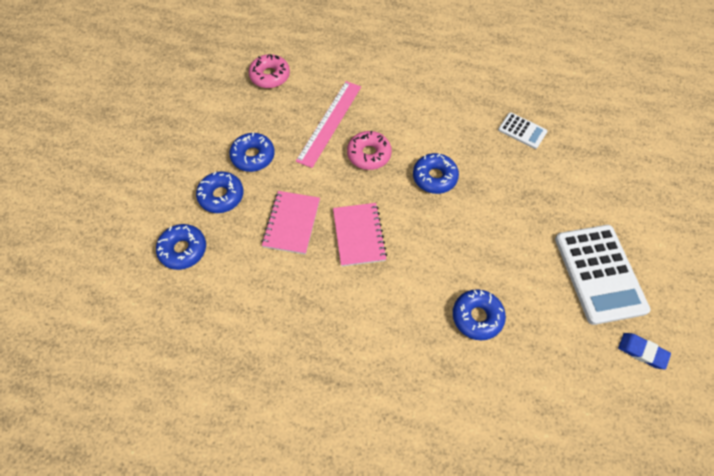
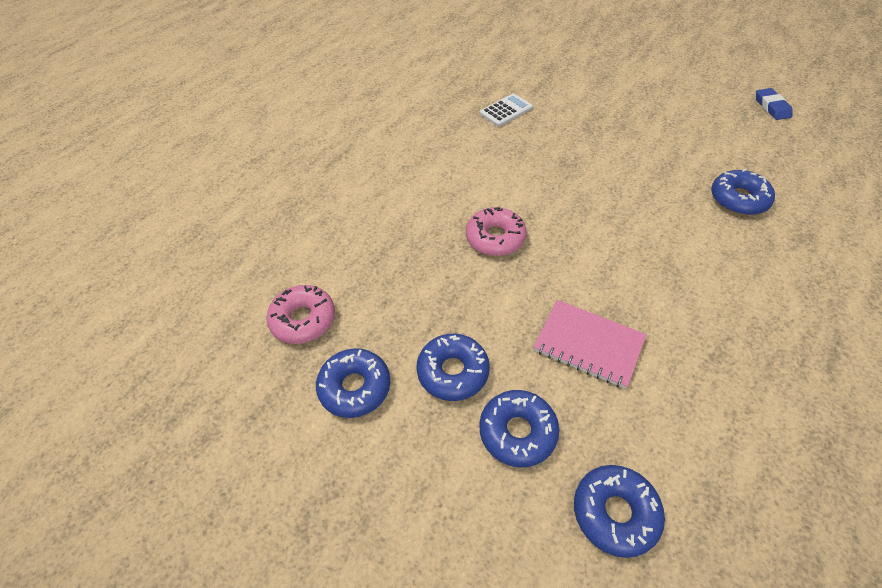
camera: 70 degrees left, 10 degrees down
(330, 123) = (427, 266): pink ruler -> none
(359, 235) = (619, 275): pink notebook -> none
(434, 177) = (548, 188): blue donut -> blue donut (355, 387)
(599, 273) = (689, 108): white calculator -> none
(642, 352) = (771, 107): blue eraser -> blue eraser turned 60 degrees counterclockwise

